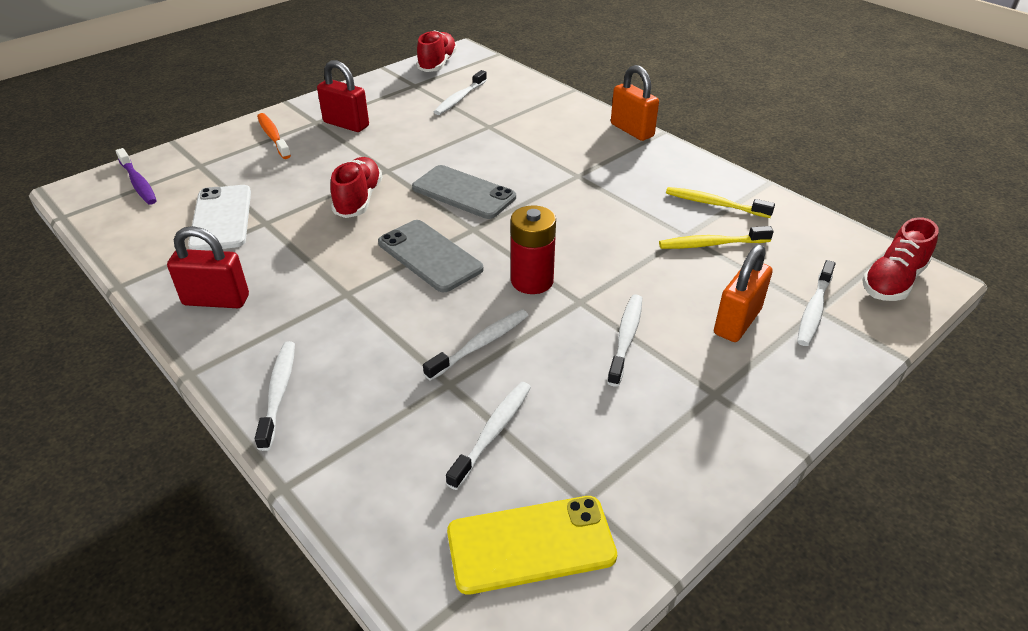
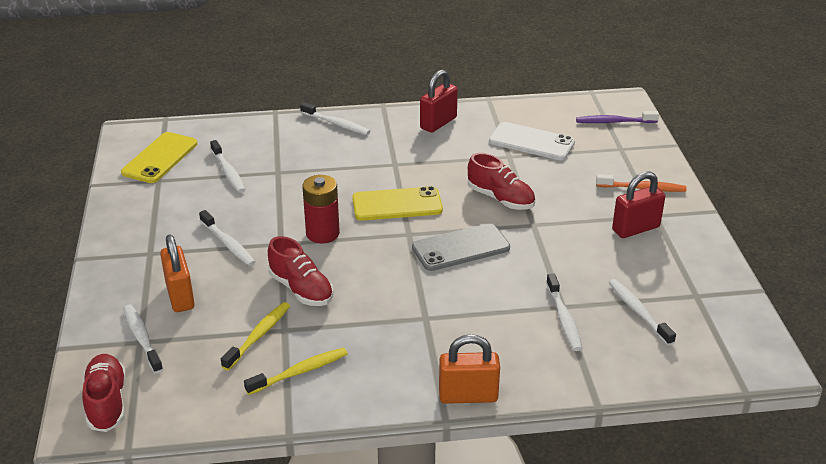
camera: 125 degrees right, 5 degrees down
(430, 256) = (397, 204): grey phone -> yellow phone
(437, 64) = (743, 330): red shoe -> red shoe (301, 289)
(481, 344) = (292, 192): white toothbrush -> white toothbrush (564, 318)

